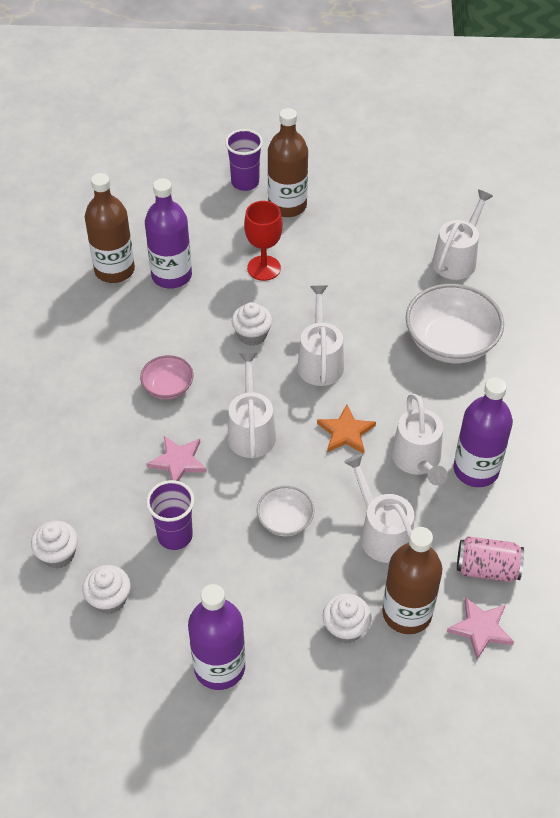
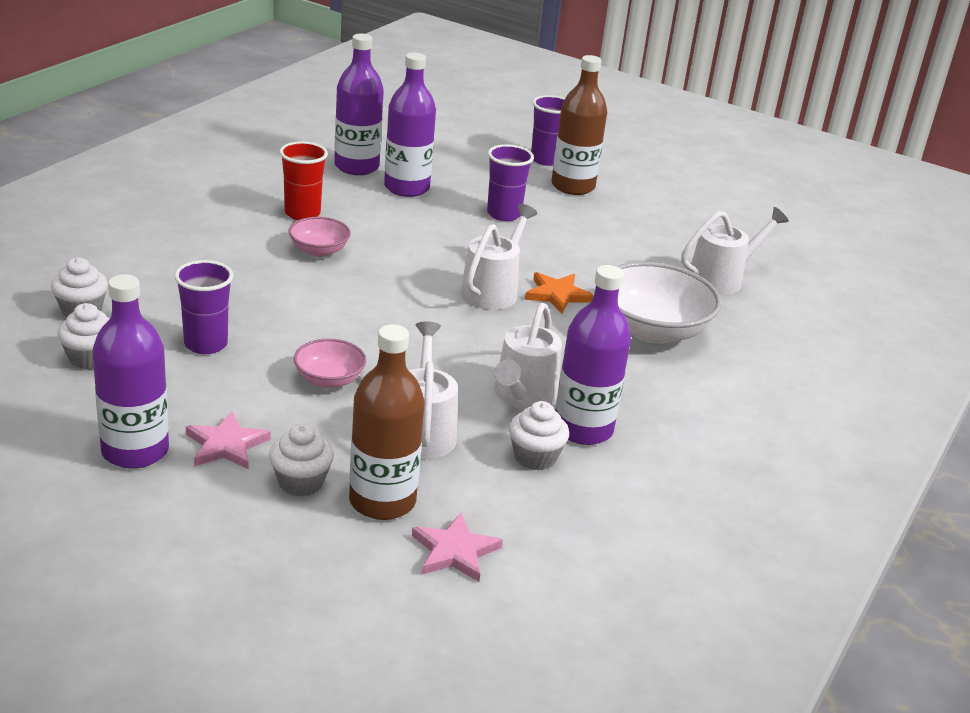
camera: 25 degrees right, 20 degrees down
(114, 270) = (356, 167): brown bottle -> purple bottle
(121, 351) = (302, 213): none -> red cup
(178, 462) = (270, 299): pink star -> pink star (226, 445)
(251, 430) = (367, 307): white watering can -> none
(252, 335) = (442, 249): white cupcake -> white cupcake (535, 457)
(264, 268) = (504, 214): red goblet -> purple cup
(285, 520) = (329, 379): white bowl -> pink bowl
(346, 432) = (465, 346): orange star -> orange star (557, 295)
(487, 569) = (514, 508): pink can -> none

